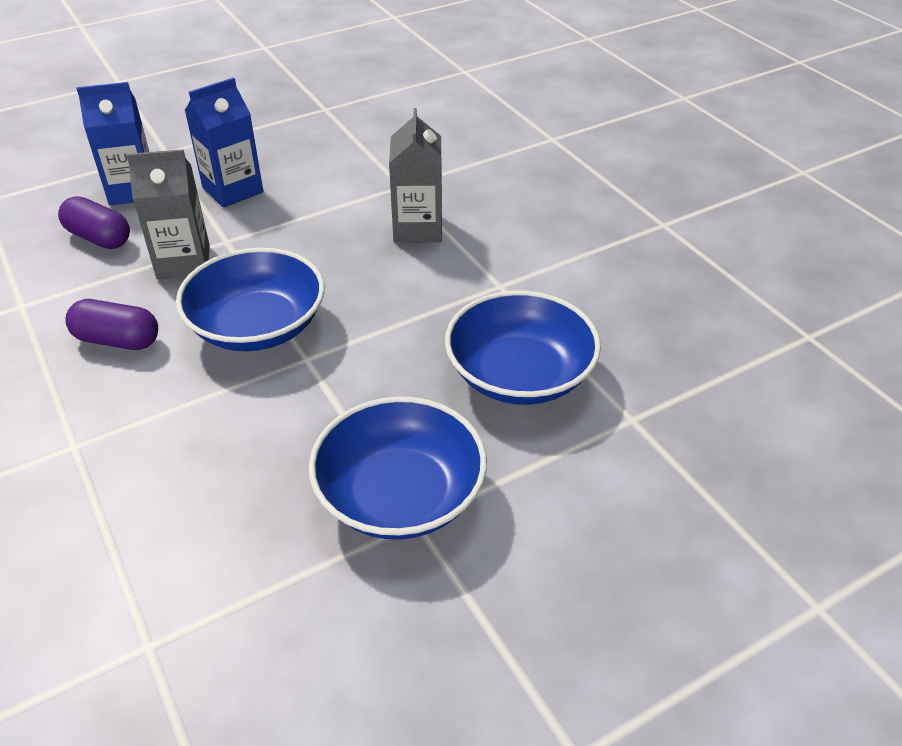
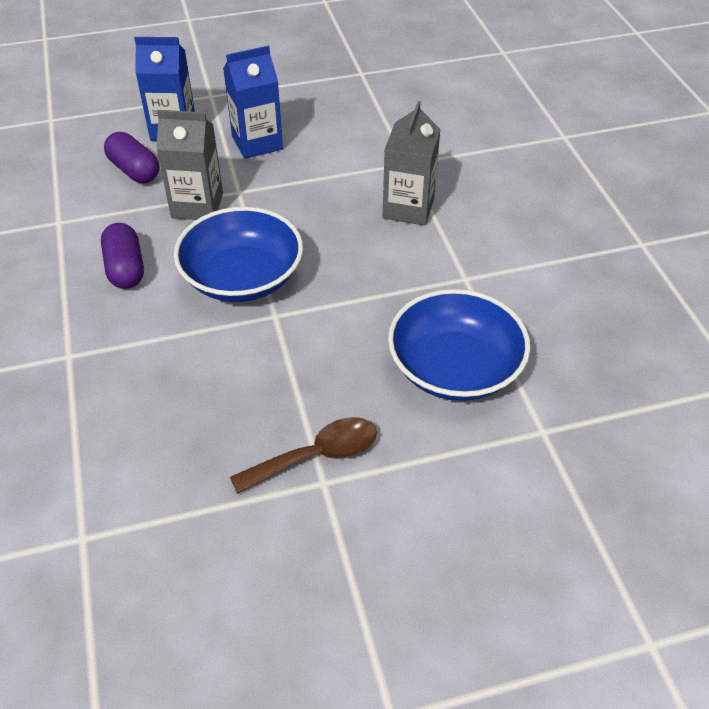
camera: 15 degrees right, 5 degrees up
(117, 340) = (125, 268): purple capsule -> purple capsule turned 45 degrees clockwise
(400, 494) = (316, 456): blue bowl -> brown spoon

